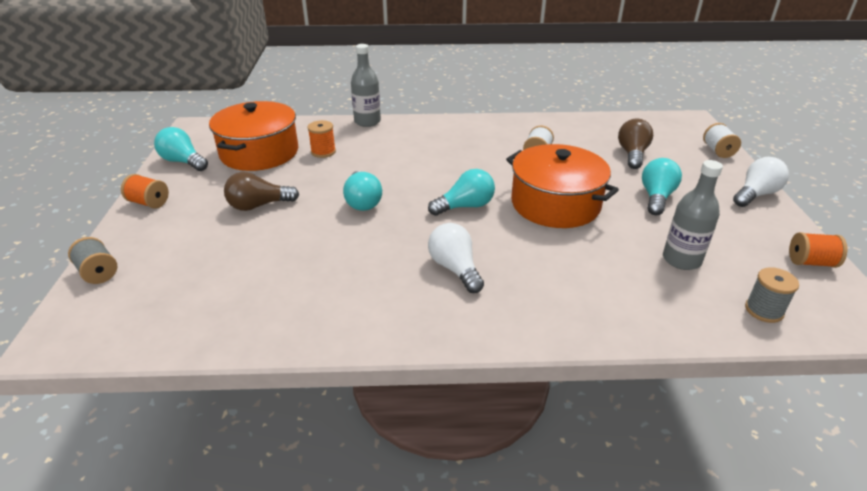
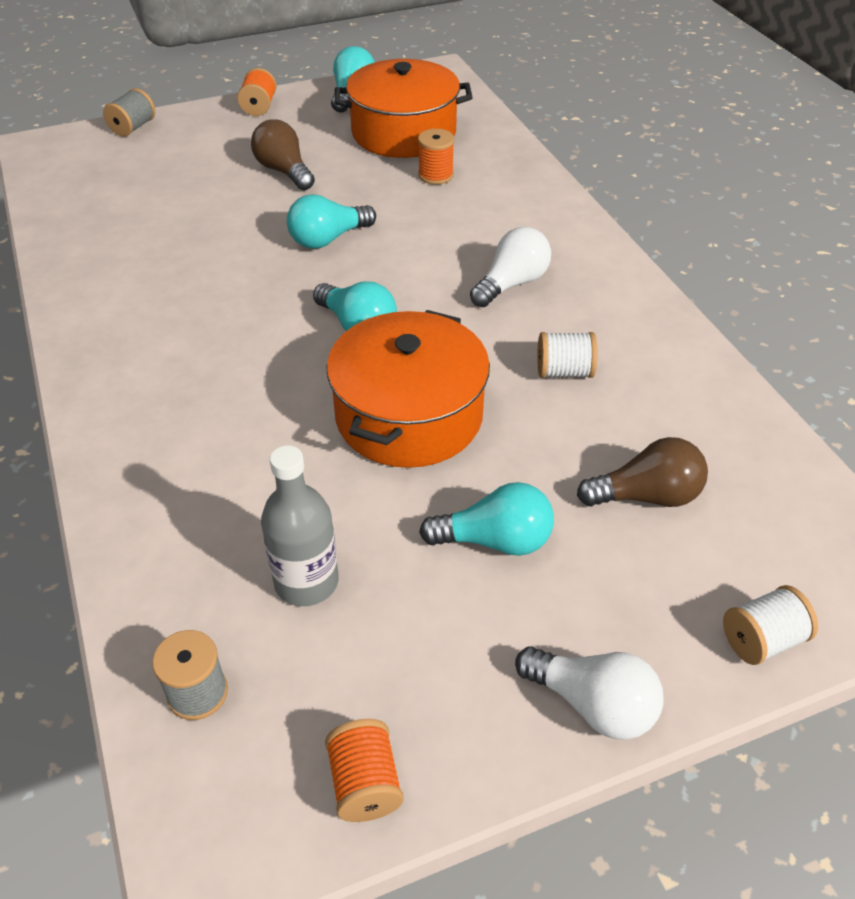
camera: 70 degrees right, 10 degrees up
(367, 122) = (549, 184): grey bottle -> none
(455, 268) = (208, 347): white light bulb -> white light bulb (512, 284)

